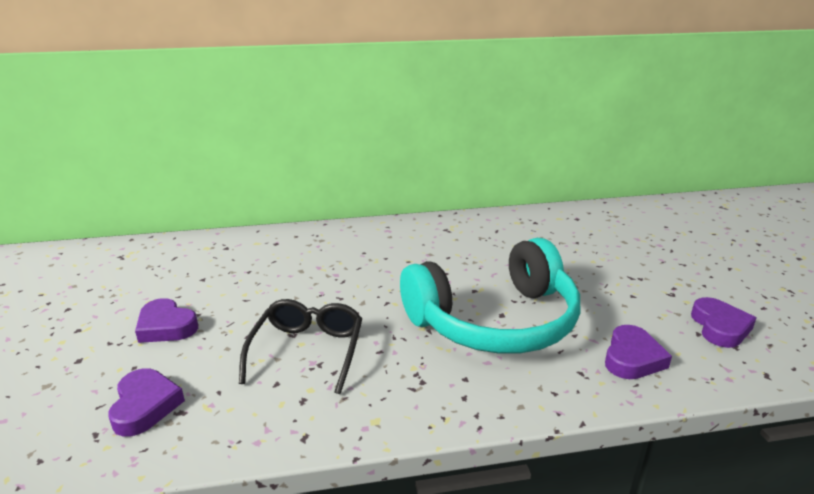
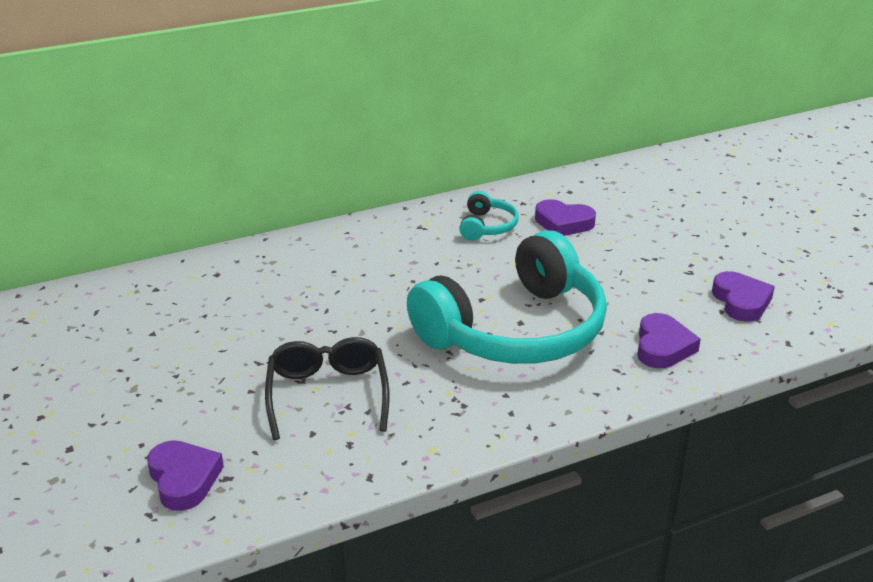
camera: 15 degrees left, 5 degrees up
(166, 326) = (147, 395): purple heart -> purple heart (563, 223)
(499, 236) = (487, 226): none -> turquoise headphones

